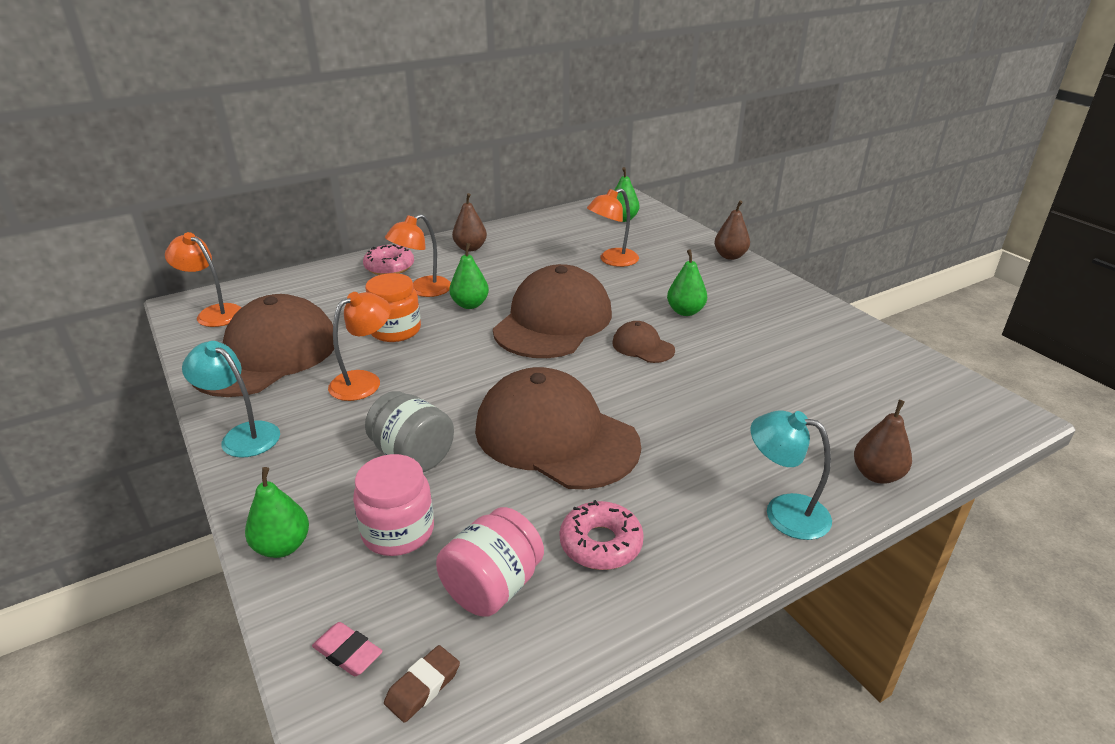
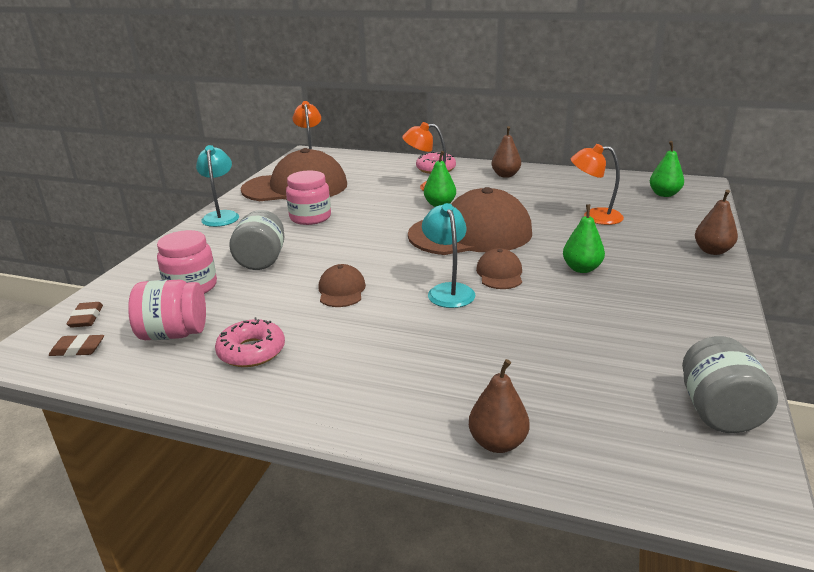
camera: 50 degrees right, 5 degrees down
(282, 546) = (148, 266): green pear -> none
(348, 653) = (86, 318): pink eraser -> brown eraser
(364, 381) = (310, 217): orange lamp -> pink jar
(395, 330) = (373, 201): orange jar -> none
(555, 436) = (341, 290): brown cap -> brown cap, size x0.44
(784, 512) = (379, 411): turquoise lamp -> turquoise lamp (448, 290)
(917, 371) = (718, 411): none -> grey jar

